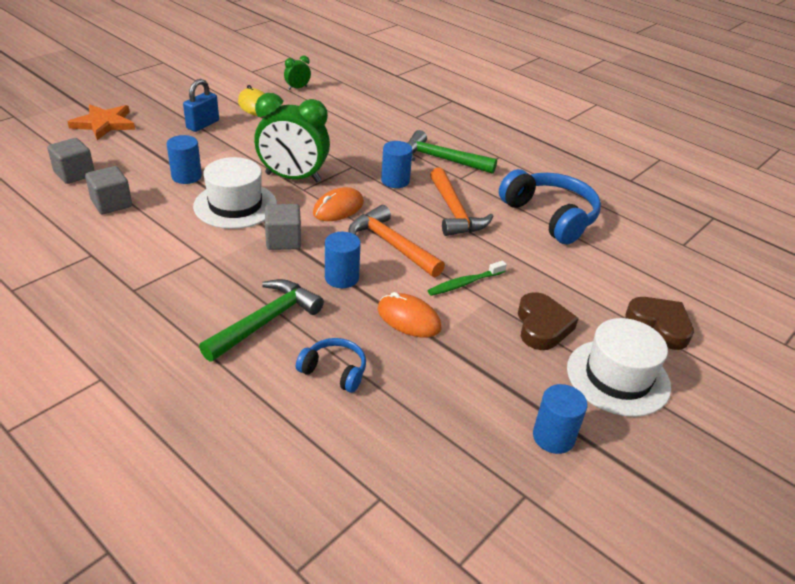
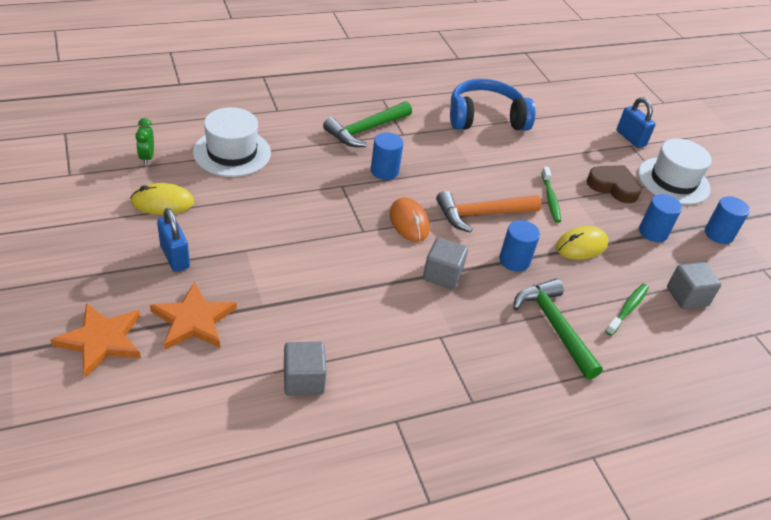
camera: 65 degrees left, 5 degrees up
(74, 174) = (213, 398): grey cube -> grey cube (687, 296)
(144, 147) = (193, 320): none -> orange star
(186, 176) = (284, 304): blue cylinder -> blue cylinder (653, 232)
(235, 205) = (364, 286): white hat -> white hat (232, 152)
(293, 178) = (338, 230): green clock -> none
(334, 371) = (628, 309): blue headphones -> green toothbrush
(408, 318) = (581, 246): orange mouse -> yellow mouse
(454, 212) = (452, 160): orange hammer -> none
(659, 326) = (630, 138): brown heart -> blue padlock

